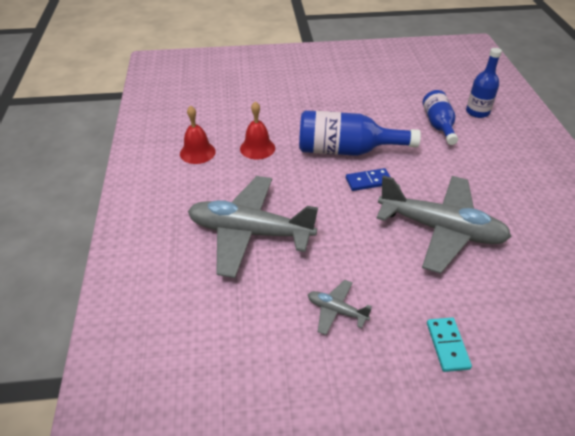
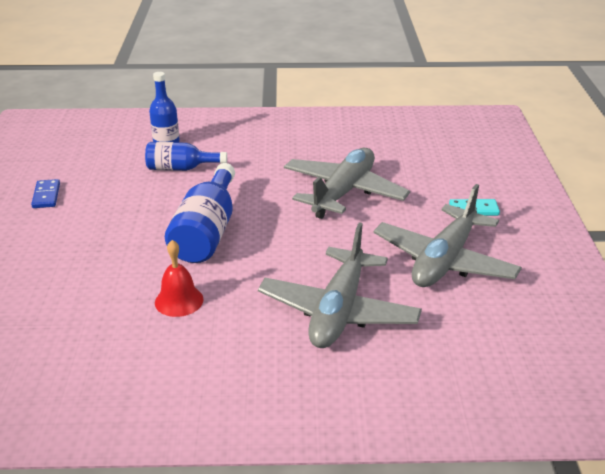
camera: 85 degrees left, 10 degrees down
(197, 152) = (170, 357): red bell -> none
(336, 311) = (444, 260): grey plane -> grey plane, size x2.26
(368, 181) = (266, 223): blue domino -> blue domino (46, 196)

